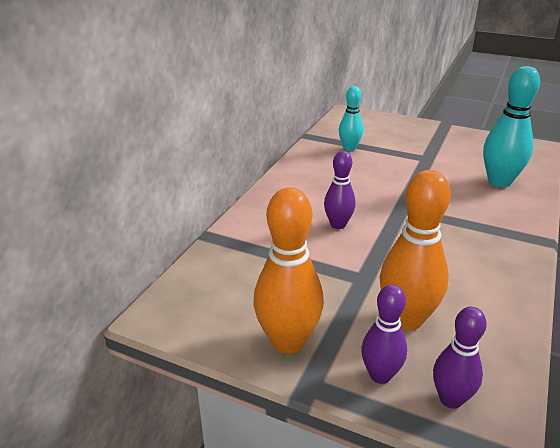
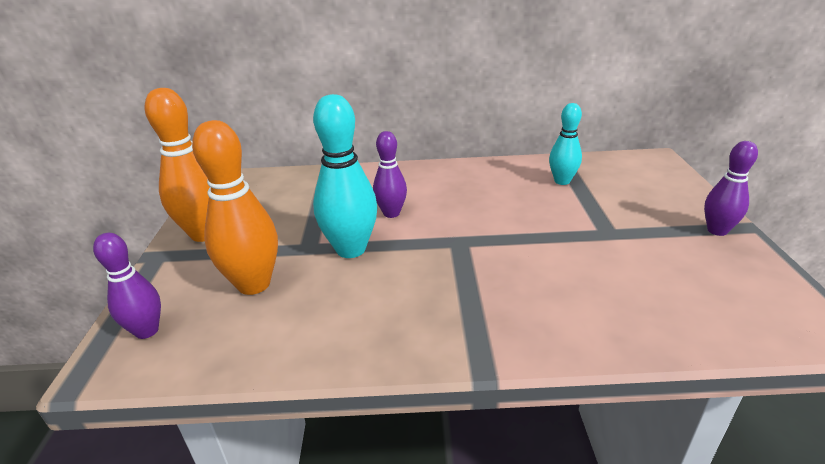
camera: 65 degrees right, 0 degrees up
(380, 375) = (172, 286): purple bowling pin -> purple bowling pin (717, 230)
(499, 182) = (616, 302): turquoise bowling pin -> turquoise bowling pin (351, 249)

